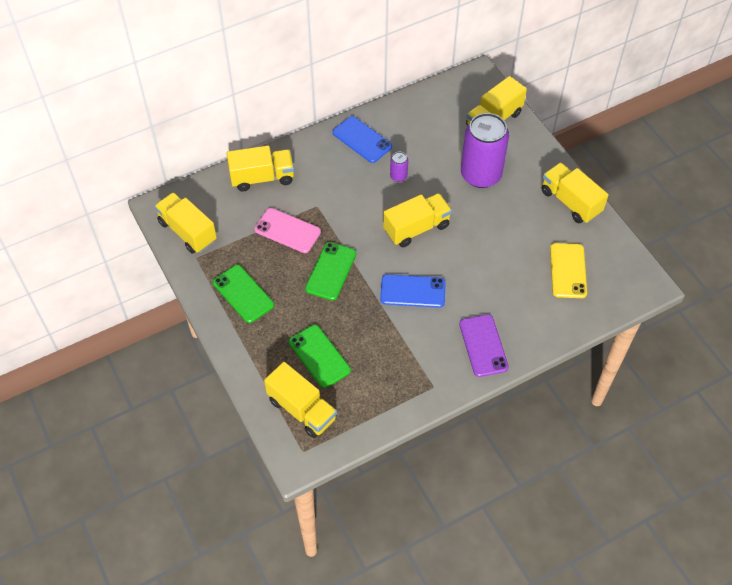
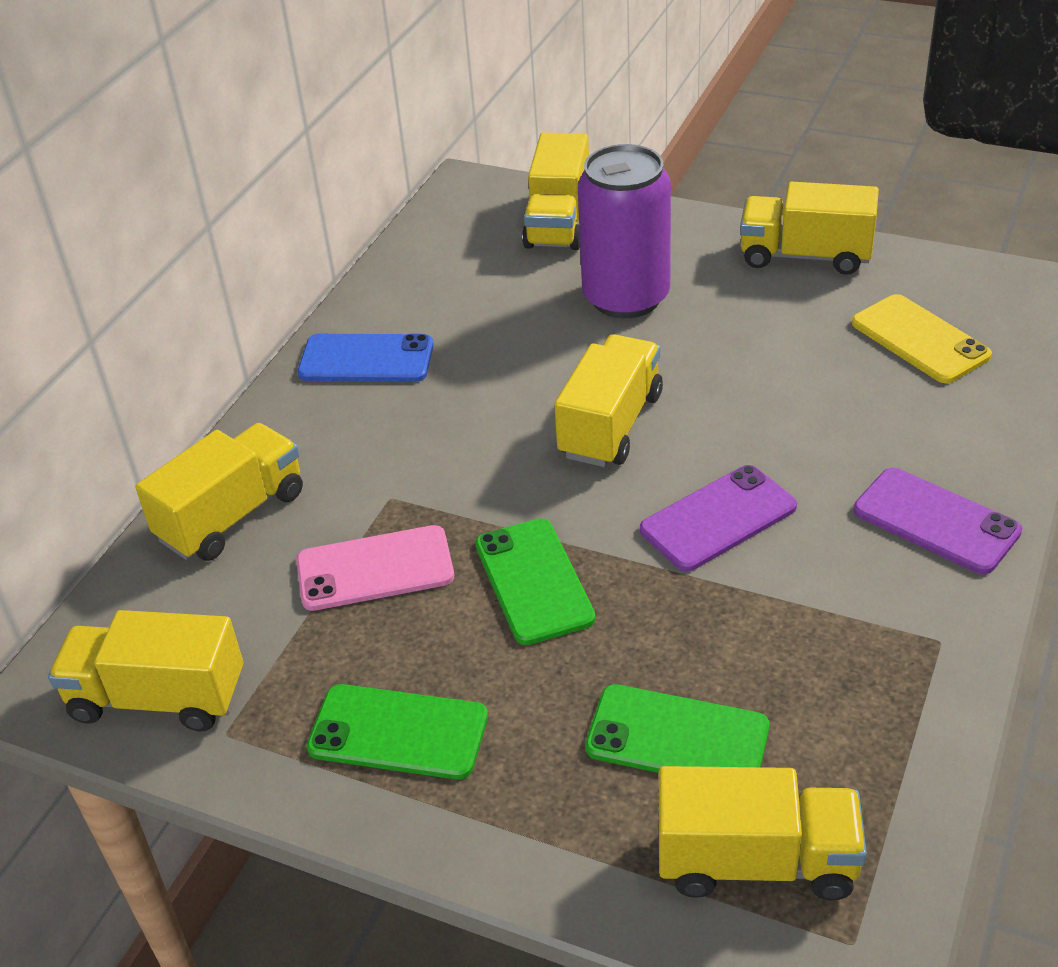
camera: 35 degrees left, 15 degrees down
(398, 176) = (491, 373): purple can -> none
(412, 291) = (718, 518): blue phone -> purple phone

